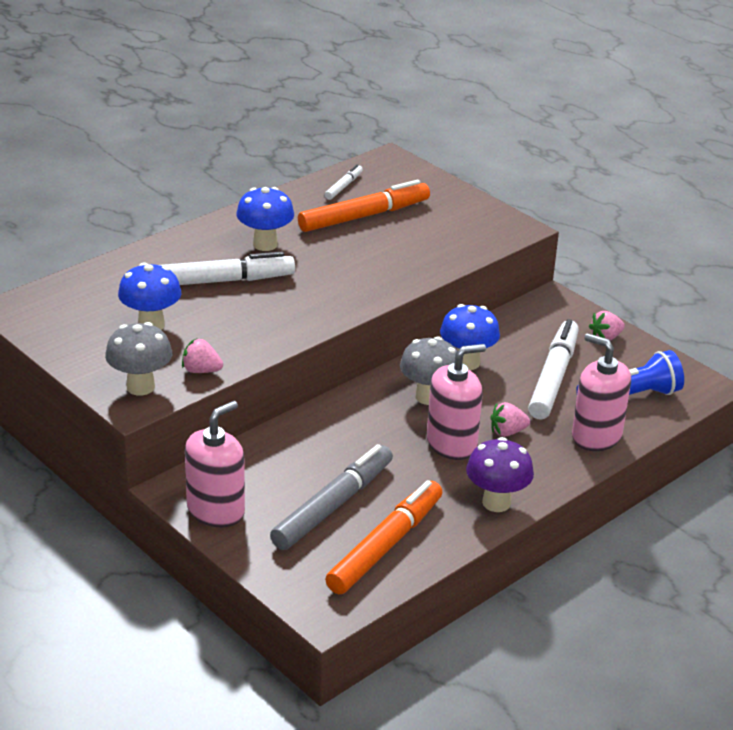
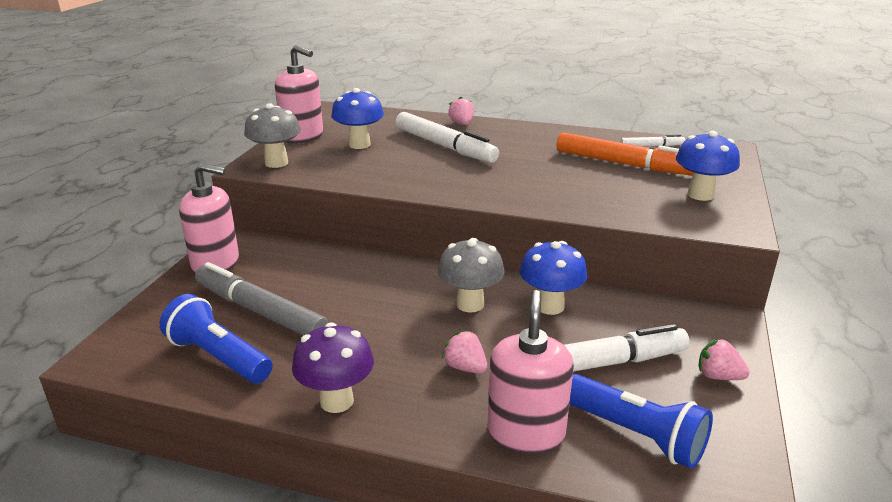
camera: 60 degrees right, 5 degrees down
(201, 370) = (319, 174): pink strawberry -> pink strawberry (462, 124)
(265, 244) = (520, 146): blue mushroom -> blue mushroom (700, 195)
(333, 506) = (260, 311): grey marker -> grey marker turned 150 degrees counterclockwise
(385, 546) = (218, 357): orange marker -> blue flashlight
(451, 444) = (410, 341): pink soap dispenser -> pink soap dispenser (302, 137)

